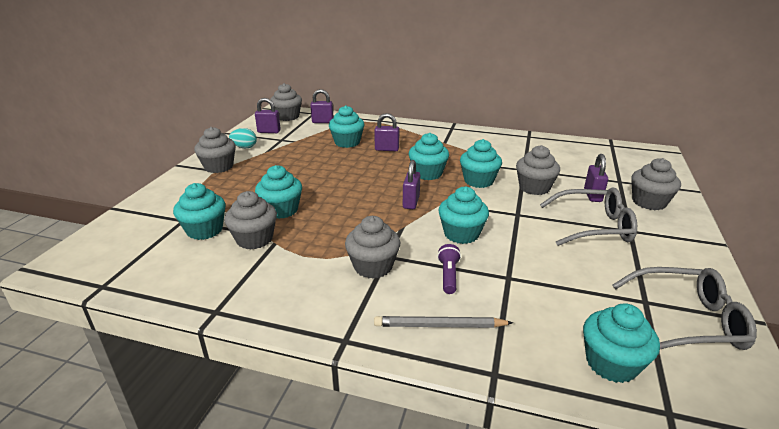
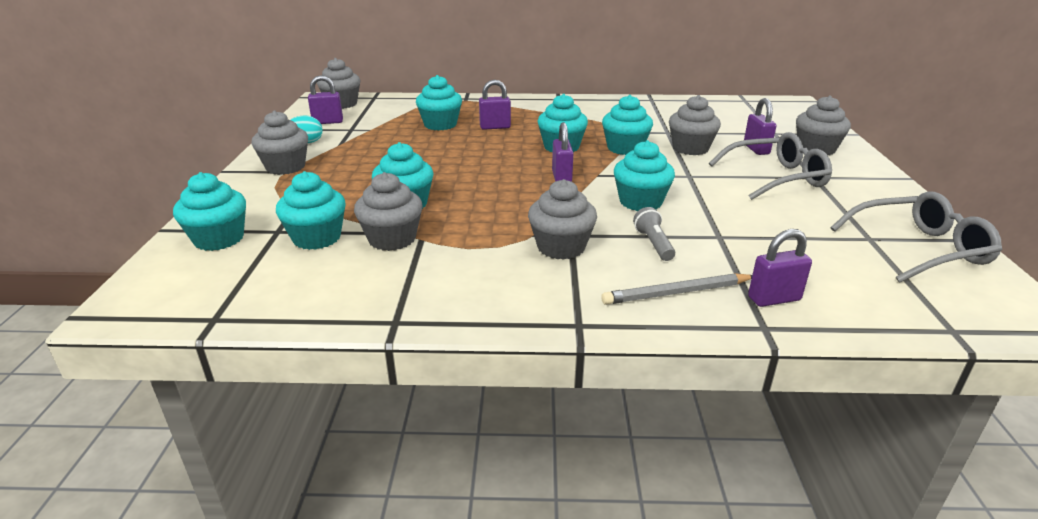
camera: 15 degrees left, 0 degrees up
(322, 122) = (393, 105): purple padlock -> purple padlock (774, 299)
(448, 275) = (653, 244): purple flashlight -> grey flashlight
(611, 363) = (873, 298): turquoise cupcake -> turquoise cupcake (219, 239)

